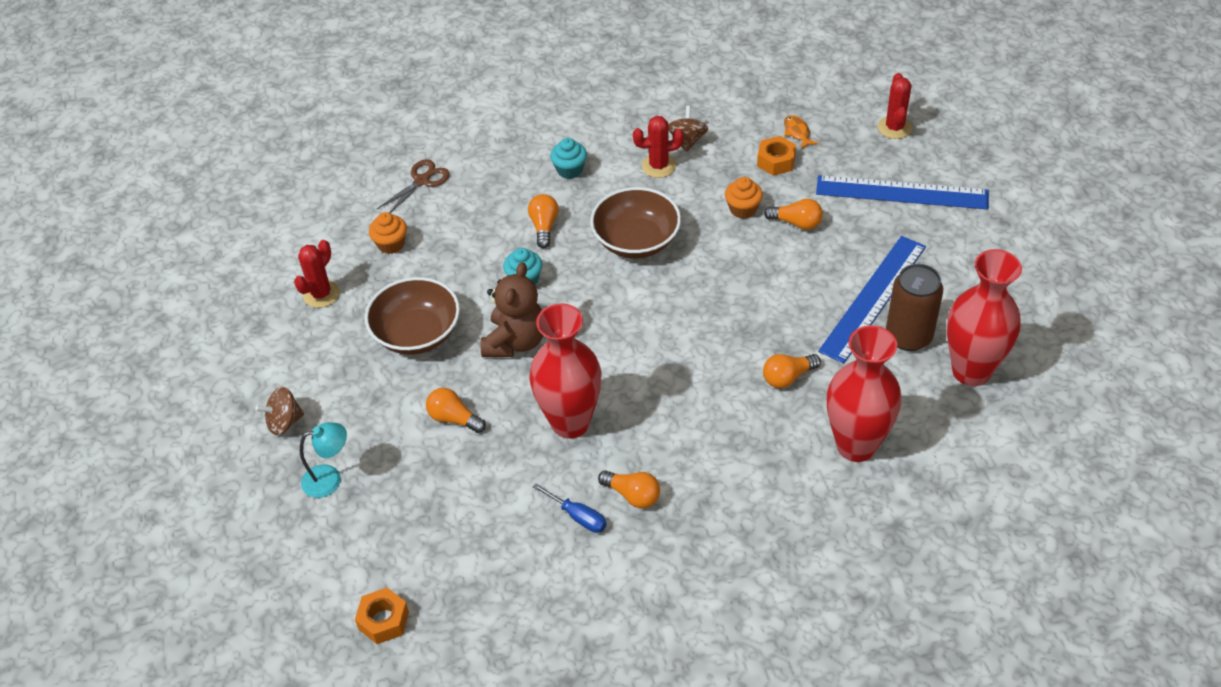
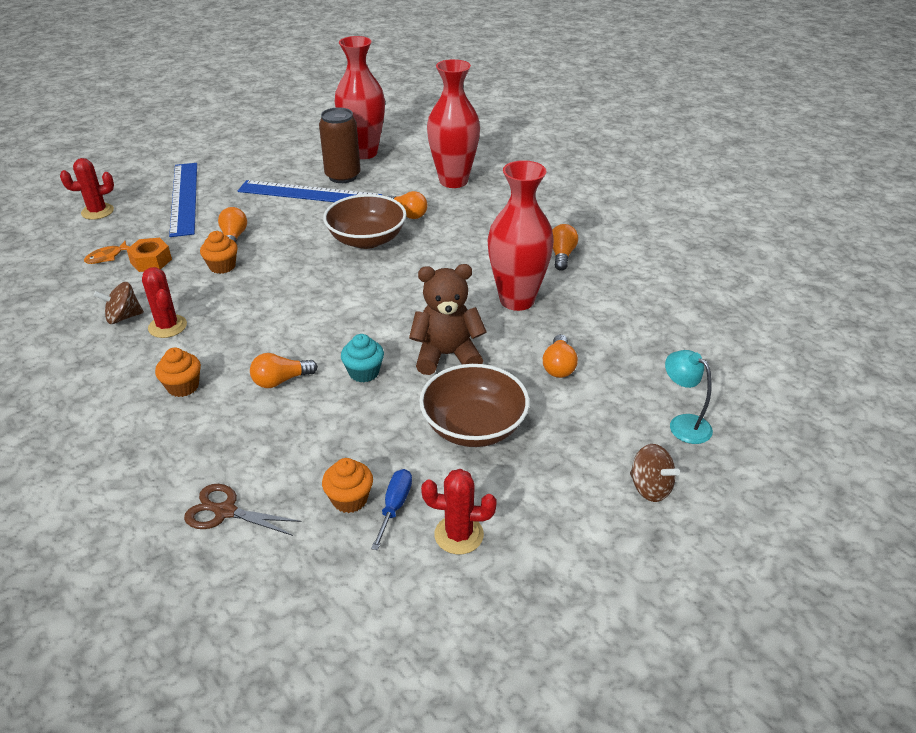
camera: 115 degrees left, 10 degrees down
(384, 620) = (772, 341): orange nut -> none
(569, 170) = (183, 386): turquoise cupcake -> orange cupcake
(578, 516) = (600, 274): blue screwdriver -> blue screwdriver (394, 506)
(636, 241) = (283, 316): brown bowl -> brown bowl (366, 239)

